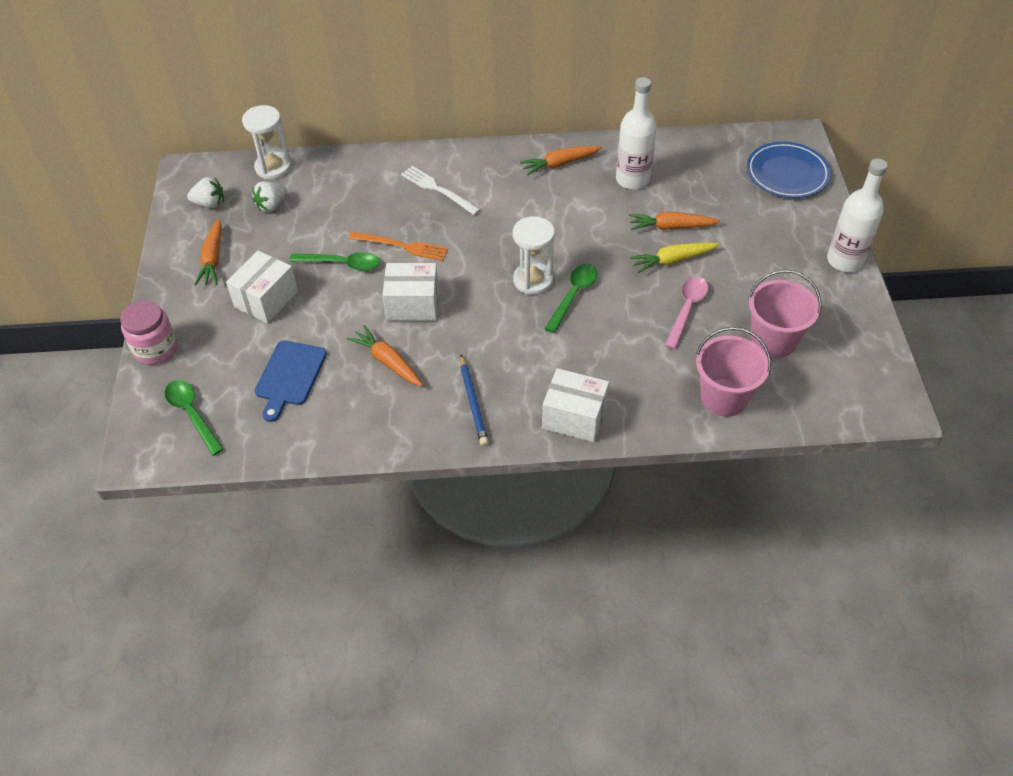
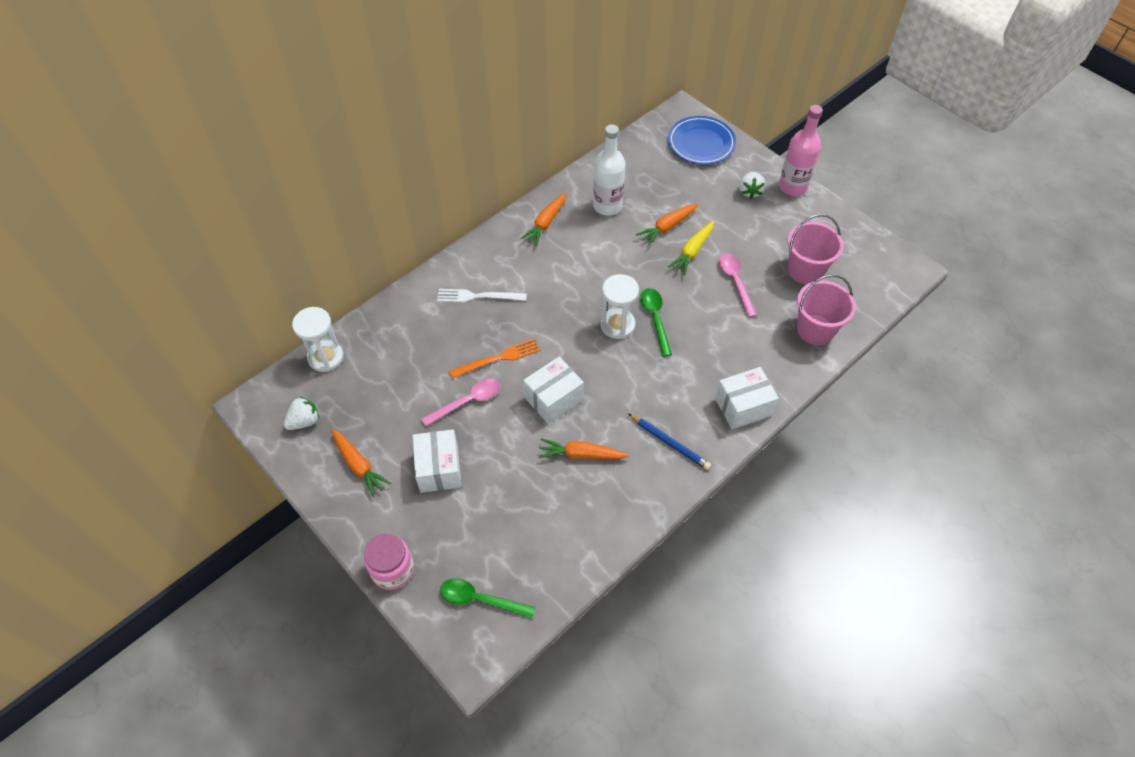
camera: 40 degrees left, 5 degrees up
(272, 206) = (360, 390): white strawberry -> white strawberry (750, 191)
(290, 376) = (522, 516): blue cutting board -> none
(342, 264) = (467, 402): green spoon -> pink spoon
(845, 260) = (792, 186): white bottle -> pink bottle

